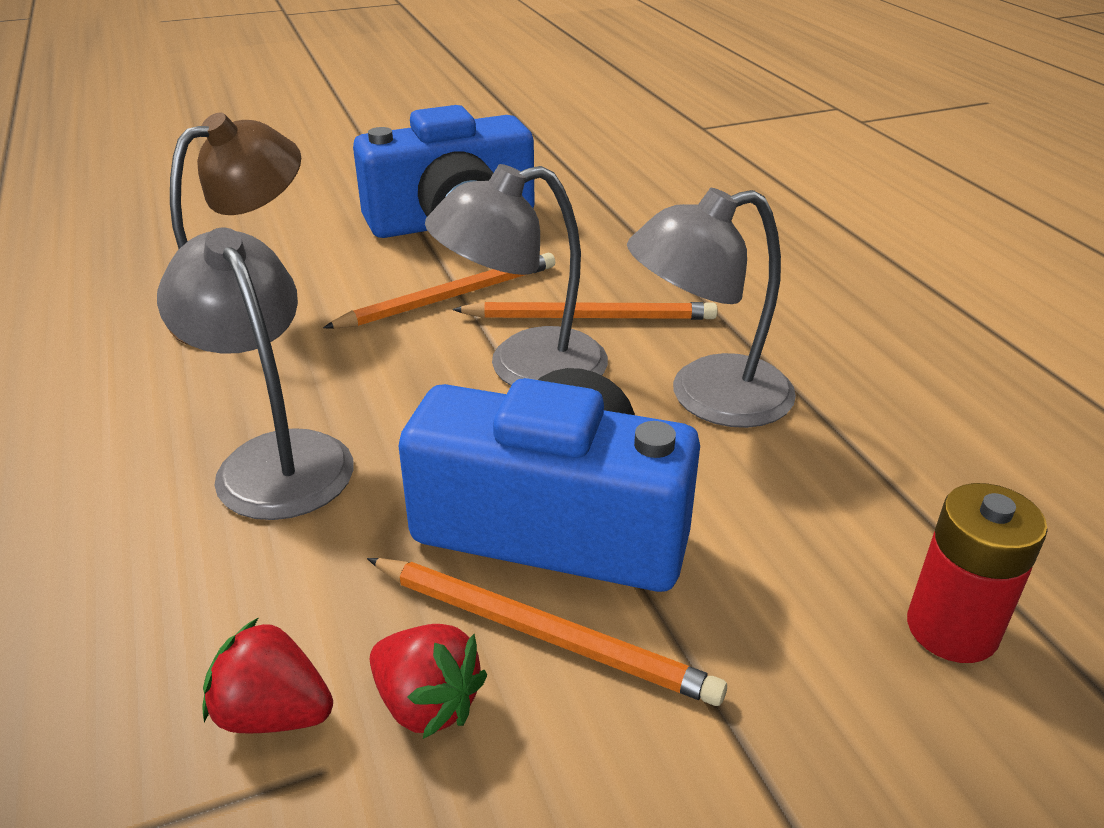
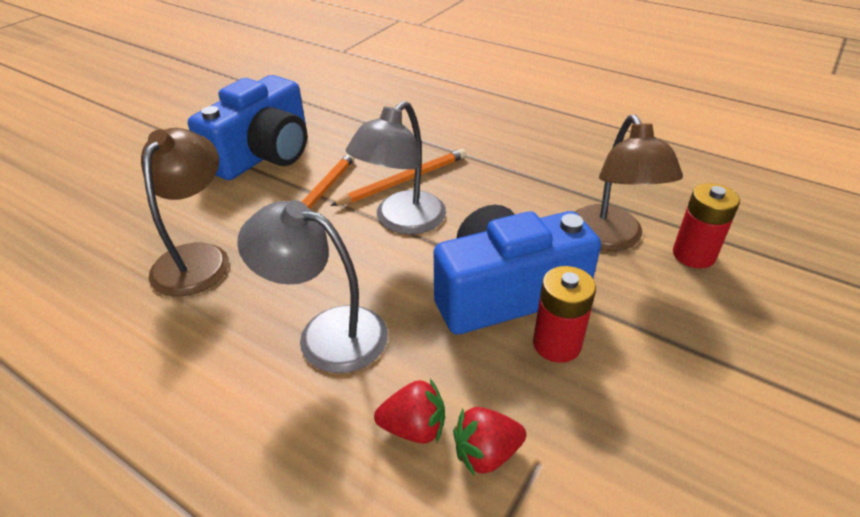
camera: 35 degrees left, 5 degrees up
(427, 703) = (546, 404): red strawberry -> red strawberry (414, 428)
(542, 633) = (557, 344): orange pencil -> red battery
(707, 397) = (503, 198): grey lamp -> none
(818, 531) = (610, 239): none -> brown lamp

